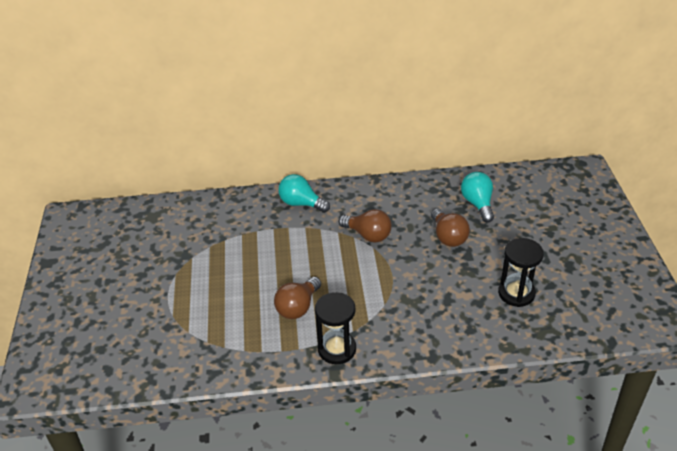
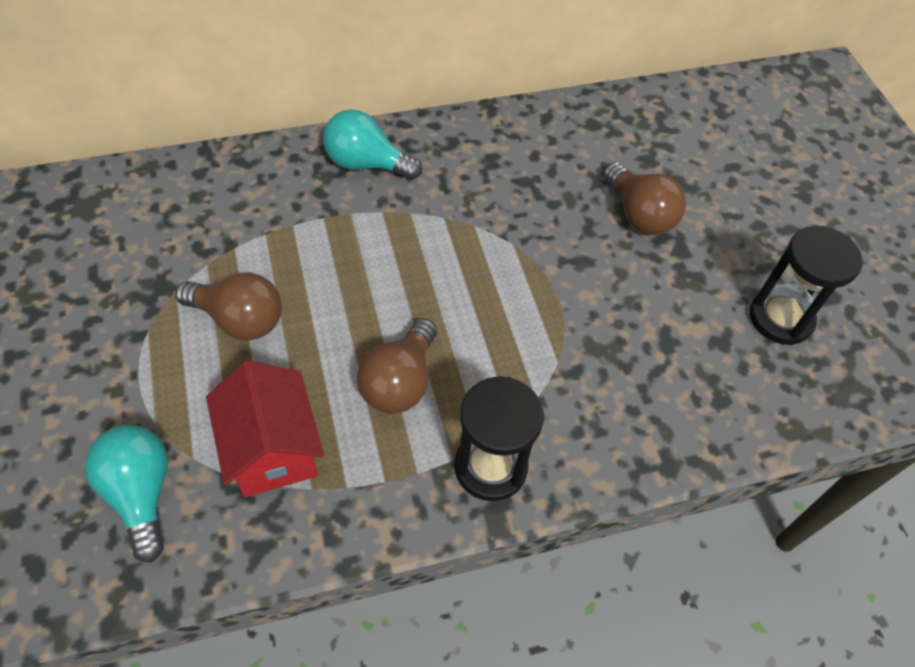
camera: 15 degrees left, 15 degrees up
(227, 331) = (272, 449): none -> red house
(368, 235) = (499, 220): brown light bulb -> brown light bulb (239, 320)
(478, 204) = (674, 147): turquoise light bulb -> turquoise light bulb (141, 493)

